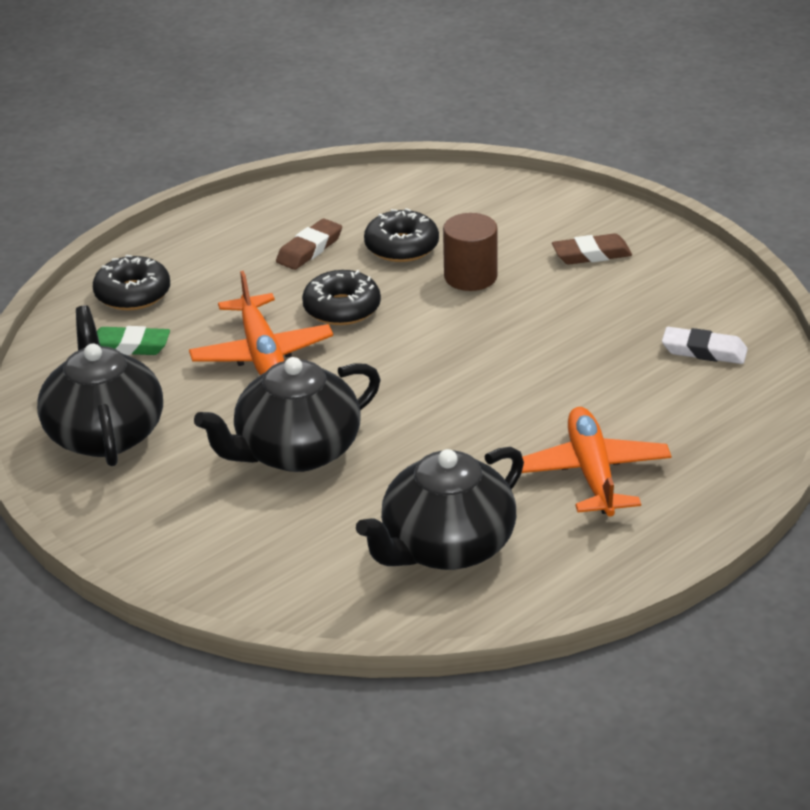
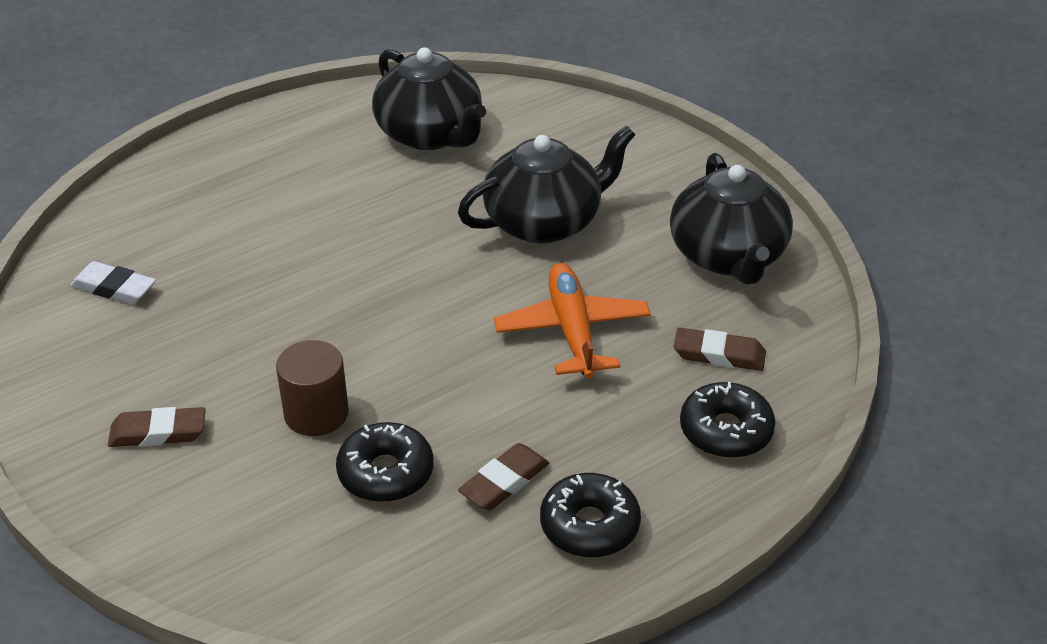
camera: 175 degrees left, 5 degrees up
(129, 346) = (719, 354): green eraser -> brown eraser
(342, 308) = (477, 382): black donut -> black donut (589, 526)
(446, 547) = (430, 134): black teapot -> black teapot turned 90 degrees clockwise
(592, 473) = (288, 180): orange plane -> none

